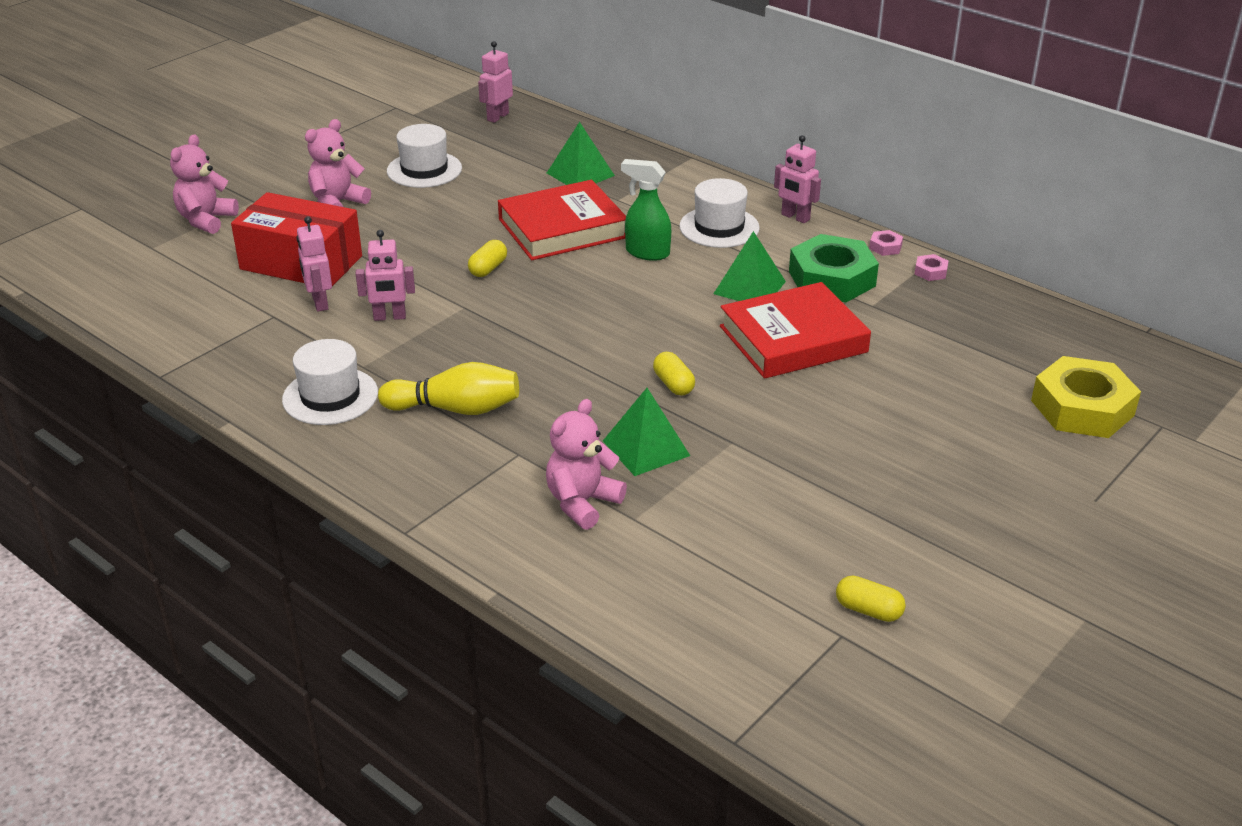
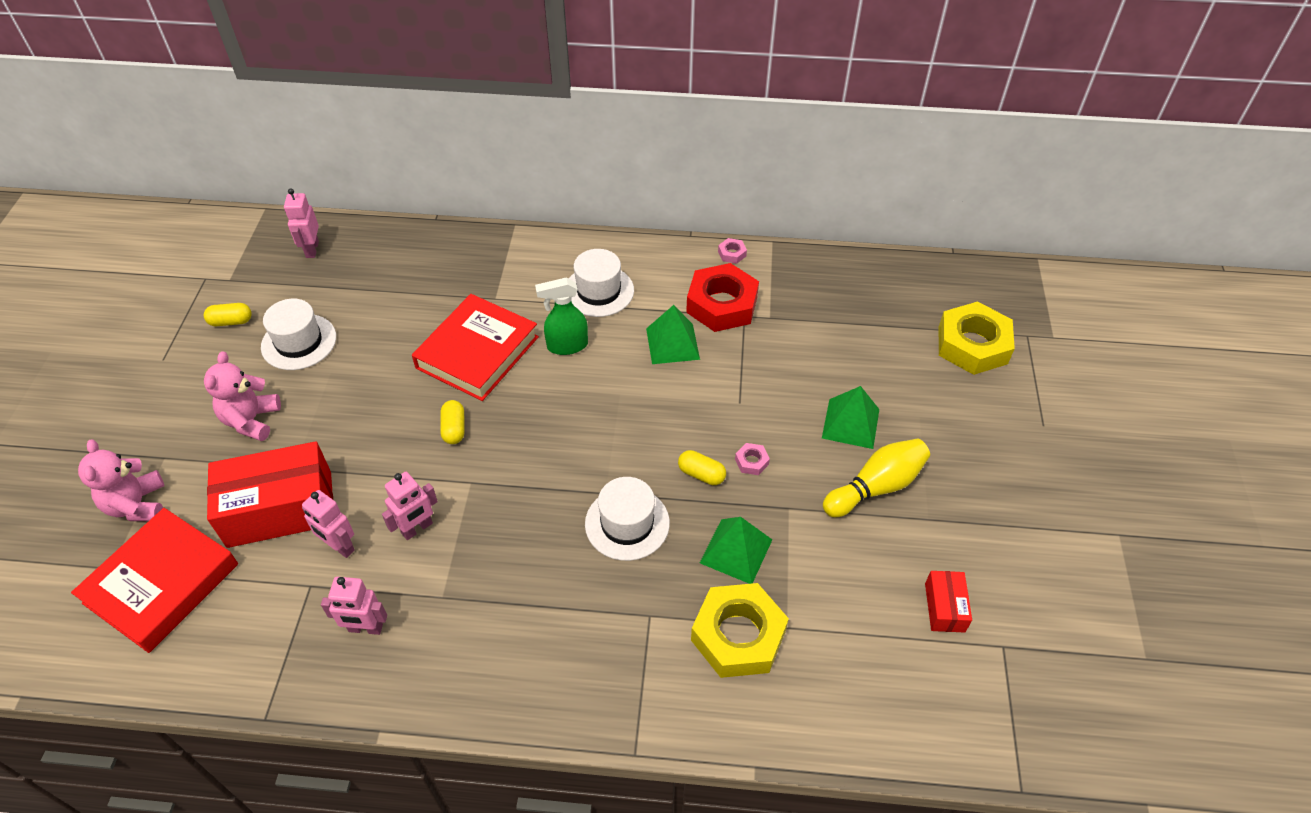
camera: 35 degrees left, 15 degrees up
(330, 396) = (444, 647): white hat -> white hat (627, 523)
(456, 409) = (561, 598): yellow bowling pin -> yellow bowling pin (876, 487)
(580, 174) = (440, 284): green pyramid -> green pyramid (850, 423)
(582, 503) = (738, 635): pink teddy bear -> yellow nut
(793, 339) = (745, 380): red book -> red book (161, 583)
(795, 217) = (645, 253): pink robot -> pink robot (365, 628)
(811, 579) = (944, 607): none -> red box
(832, 278) = (722, 304): green nut -> red nut
(868, 610) = (1000, 612): yellow capsule -> yellow capsule (231, 321)
(930, 272) = (781, 264): pink nut -> pink nut (751, 461)

